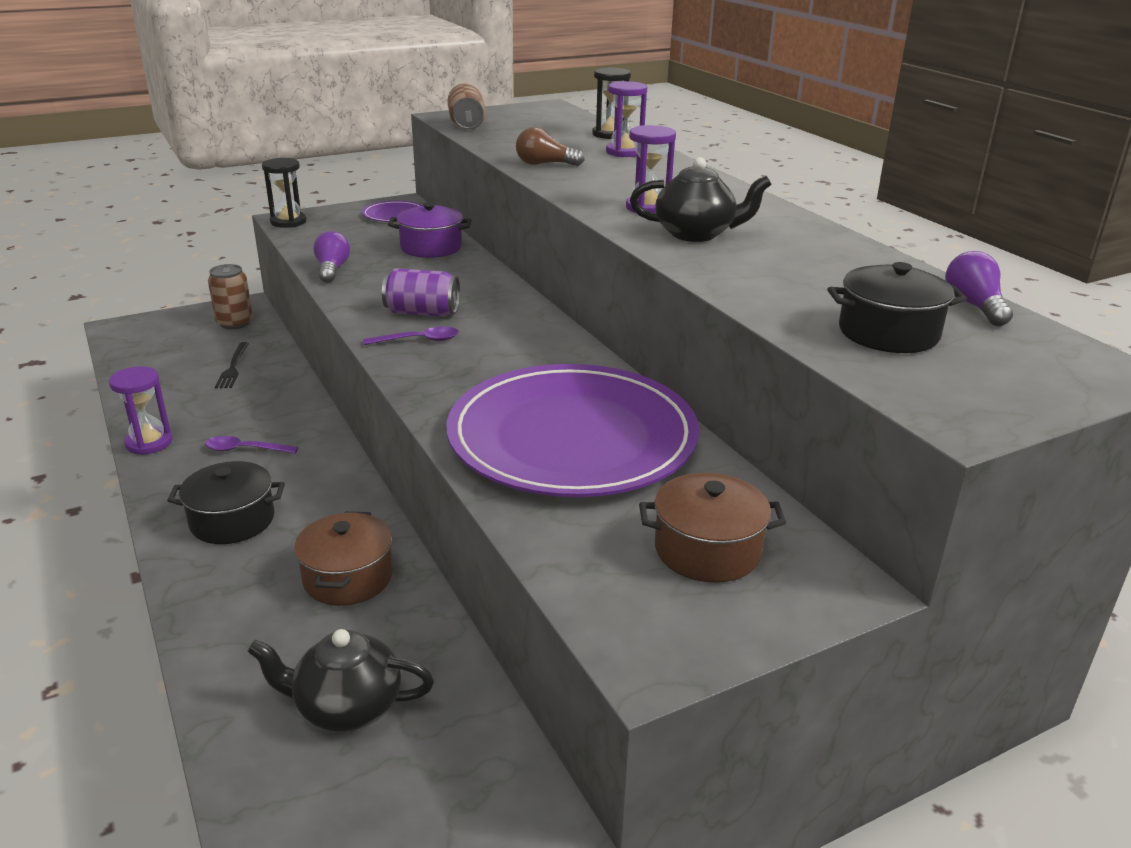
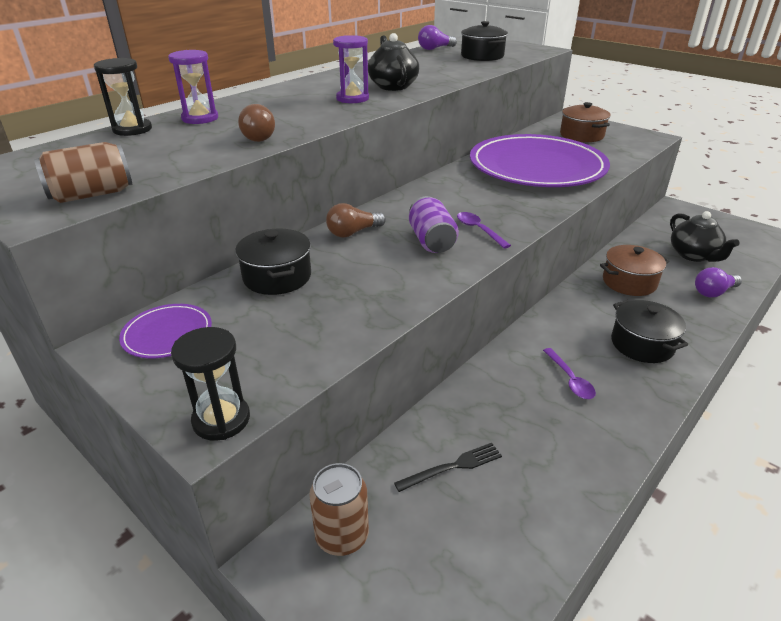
camera: 110 degrees left, 5 degrees up
(149, 443) = (620, 446): purple hourglass -> none
(332, 270) = (374, 315): purple light bulb -> purple light bulb (713, 292)
(431, 247) = (277, 277): purple pot -> black pot
(480, 283) = (353, 232): none -> brown light bulb

